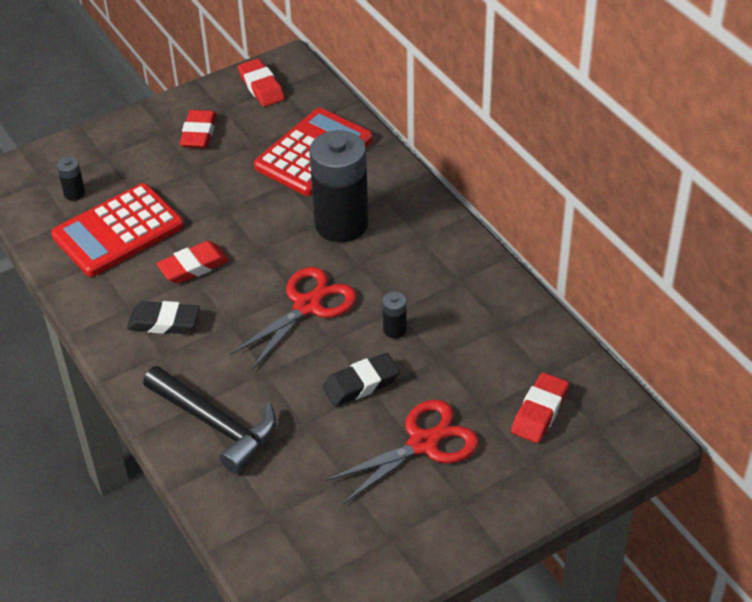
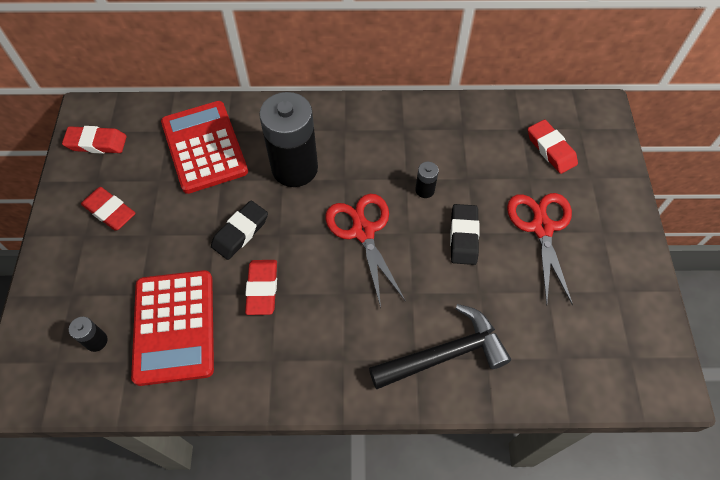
camera: 60 degrees left, 15 degrees up
(164, 322) = (308, 341): black eraser -> black eraser (240, 232)

